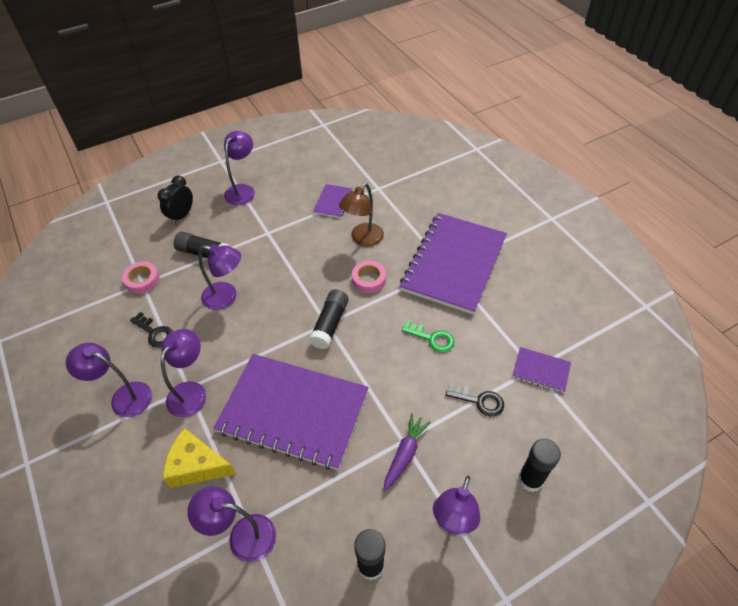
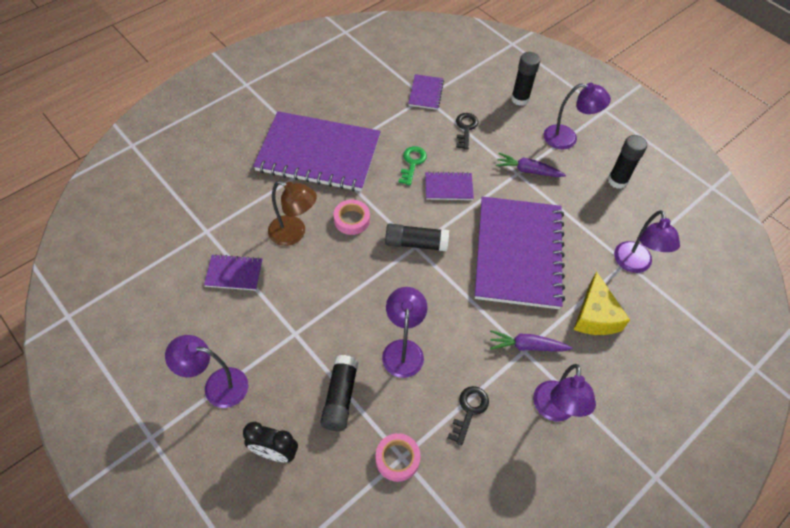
camera: 105 degrees left, 5 degrees up
(191, 391) = (527, 346): purple lamp -> purple carrot
(393, 365) = (448, 187): none -> purple notebook

